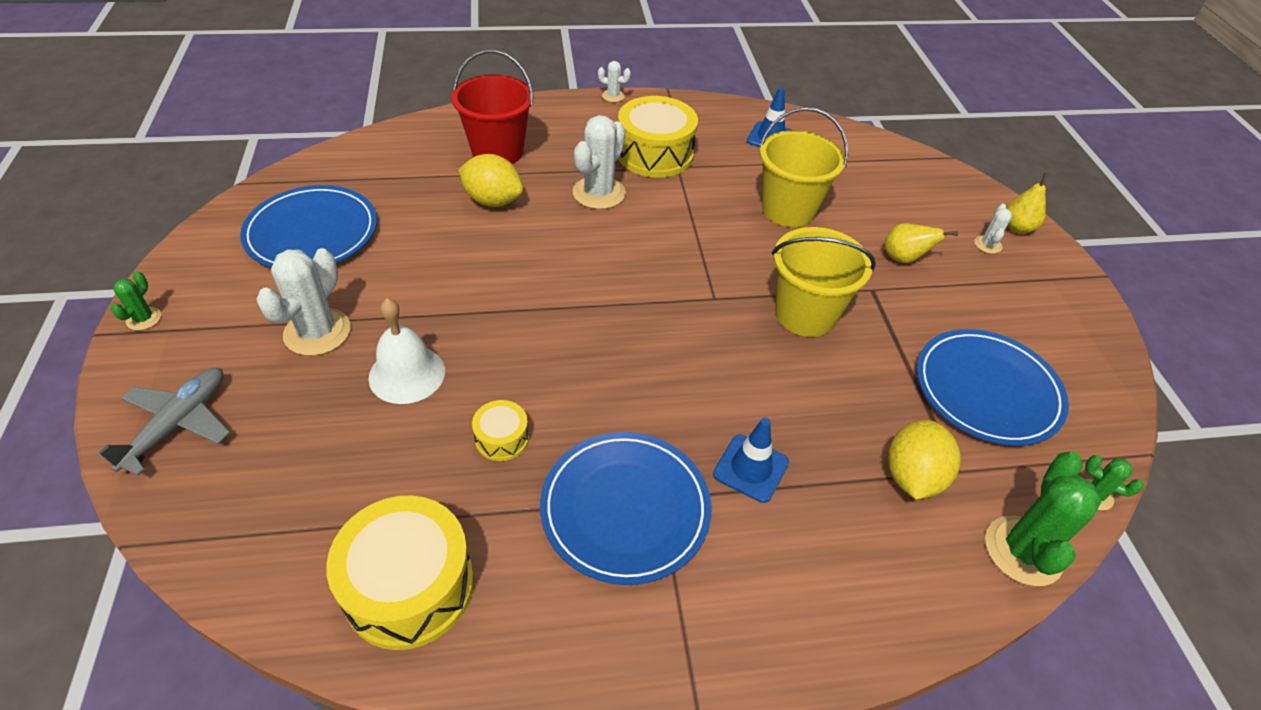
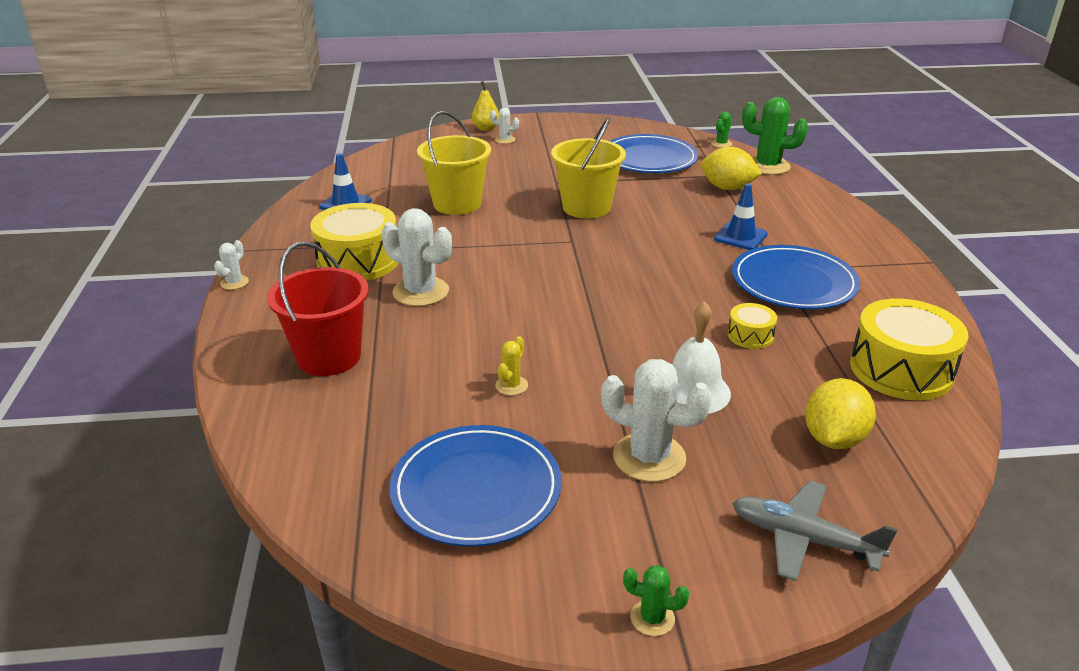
camera: 85 degrees left, 15 degrees down
(440, 250) = (511, 385): none -> yellow cactus
(493, 200) = (426, 356): yellow lemon -> yellow lemon (833, 439)
(904, 258) = (521, 168): yellow pear -> none

